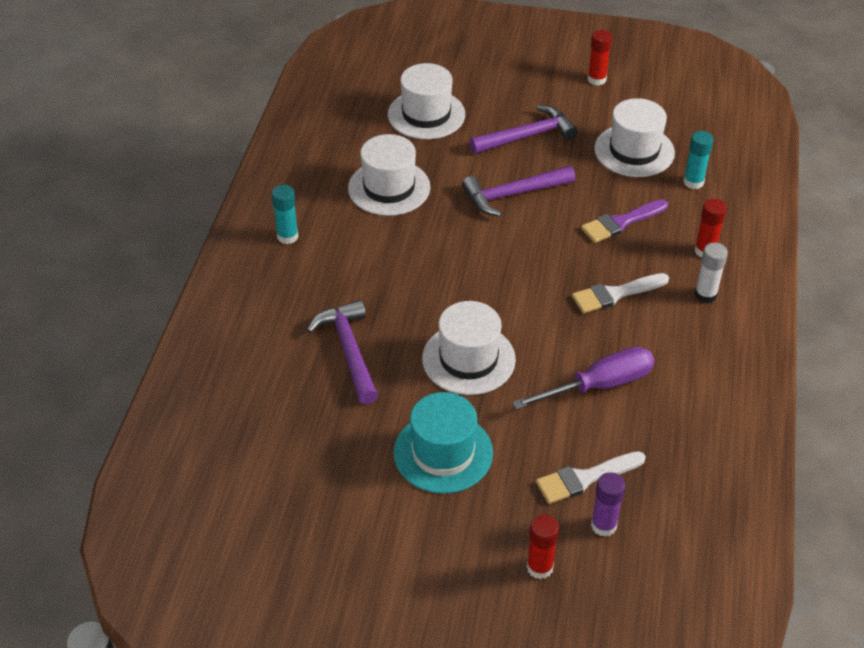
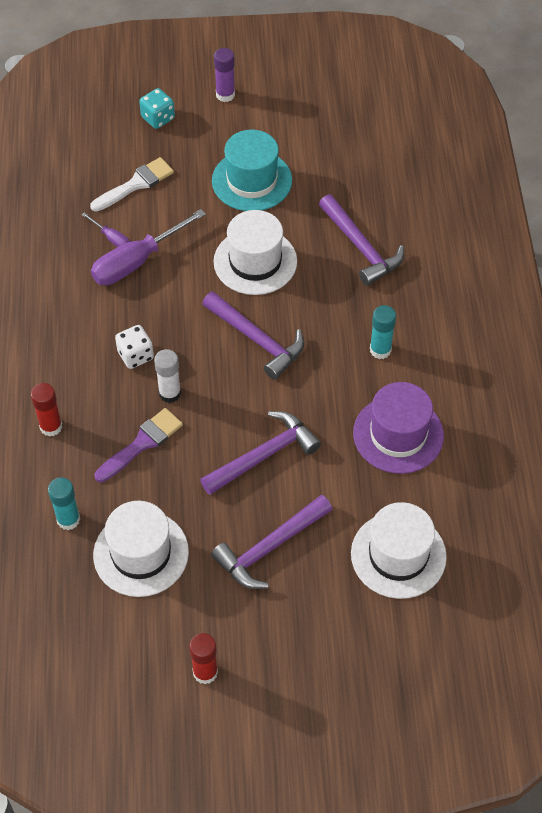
camera: 165 degrees right, 10 degrees up
(287, 236) = (472, 350): turquoise glue stick -> turquoise glue stick (380, 350)
(389, 188) = (398, 434): white hat -> purple hat
(490, 284) = (257, 340): none -> purple hammer
(539, 567) = (158, 118): red glue stick -> turquoise dice
(603, 525) = (116, 154): purple glue stick -> purple glue stick (225, 95)
(615, 294) = (135, 355): white brush -> white dice
(624, 417) = (111, 238): none -> purple screwdriver
(705, 295) = (48, 373): white glue stick -> white glue stick (170, 393)

